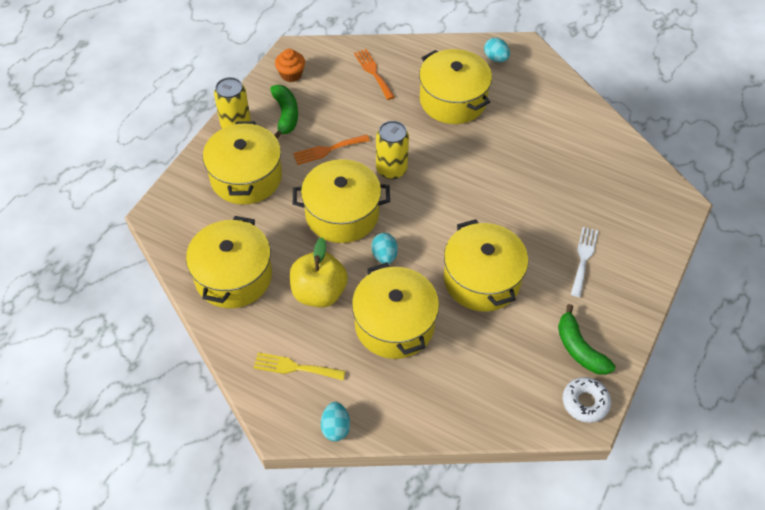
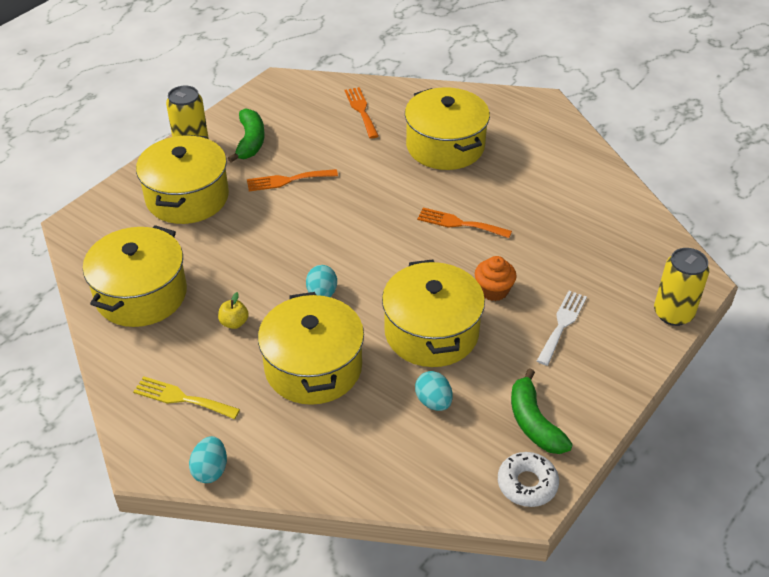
camera: 10 degrees right, 10 degrees down
(291, 74) = (268, 104): orange cupcake -> orange cupcake (493, 290)
(319, 292) = (234, 323): yellow apple -> yellow apple, size x0.44
(342, 214) = (285, 245): yellow pot -> none
(391, 169) = (355, 207): yellow can -> yellow can (673, 313)
(481, 174) = (459, 223): none -> orange fork
(495, 58) = (506, 110): turquoise egg -> turquoise egg (433, 402)

